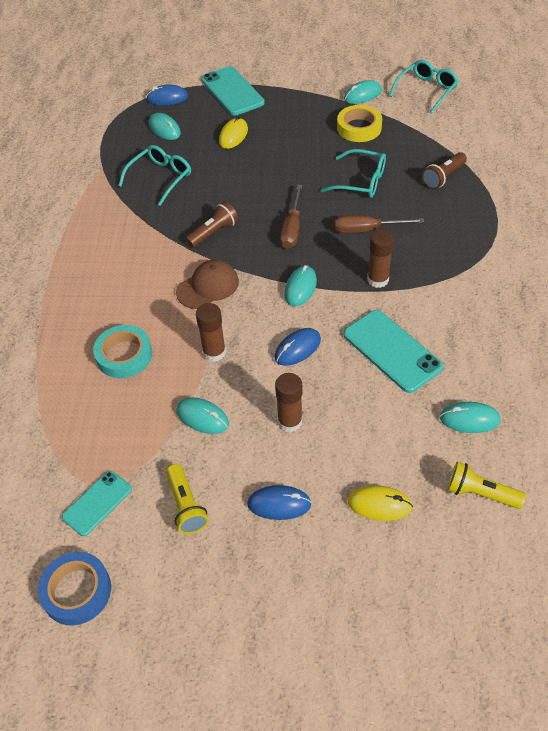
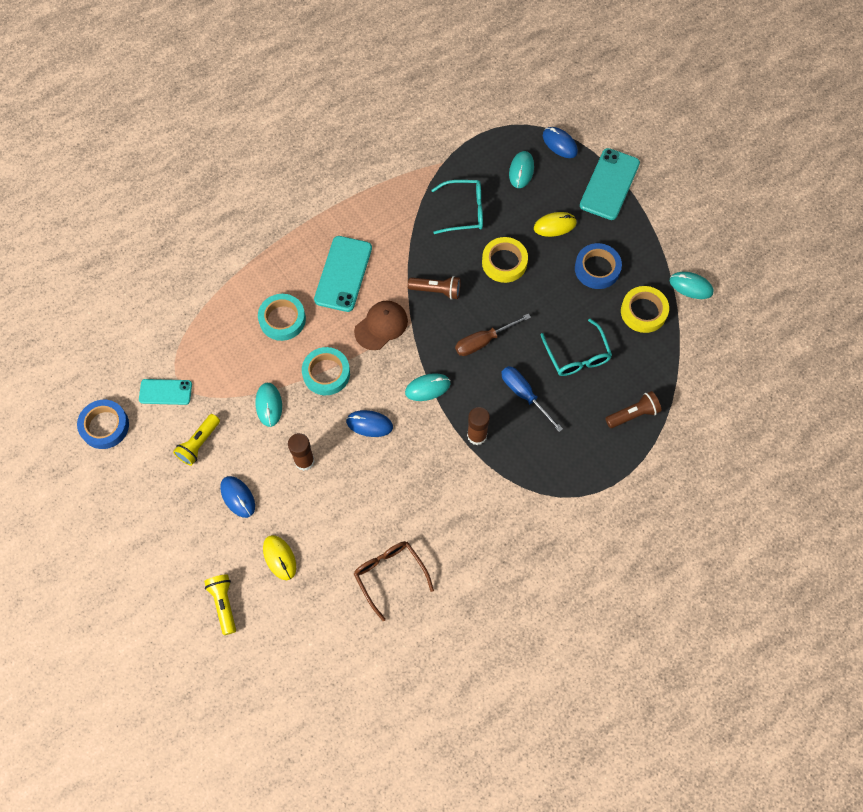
camera: 50 degrees right, 15 degrees up
(208, 287) = (381, 326): brown cap -> brown cap turned 60 degrees counterclockwise
(214, 352) = (326, 373): brown glue stick -> turquoise tape
(233, 179) = (504, 262): none -> yellow tape
(296, 133) = (597, 269): none -> blue tape
(367, 230) = (524, 395): brown screwdriver -> blue screwdriver
(392, 351) = (414, 488): turquoise phone -> turquoise phone (343, 274)
(426, 90) = (741, 333): turquoise glasses -> none
(443, 177) = (633, 414): brown flashlight -> brown flashlight turned 150 degrees clockwise
(469, 419) = (390, 575): turquoise mouse -> brown glasses
(480, 493) = (332, 616): yellow flashlight -> yellow flashlight (224, 604)

